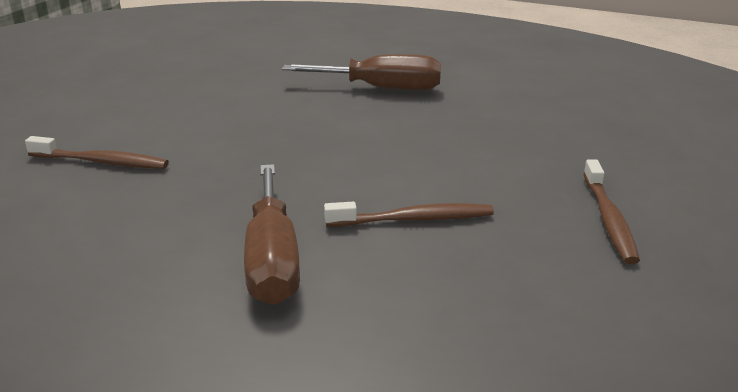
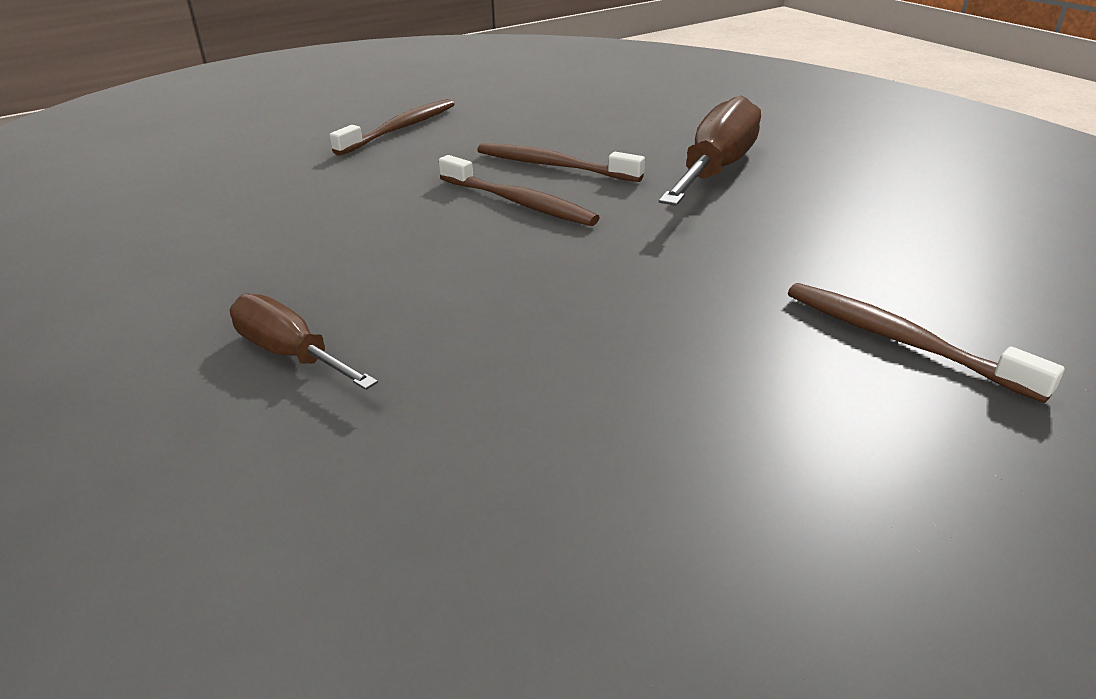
camera: 145 degrees left, 5 degrees up
(381, 88) = (290, 354): brown screwdriver -> brown screwdriver, size x0.61
(392, 179) = (519, 202): none -> brown toothbrush

